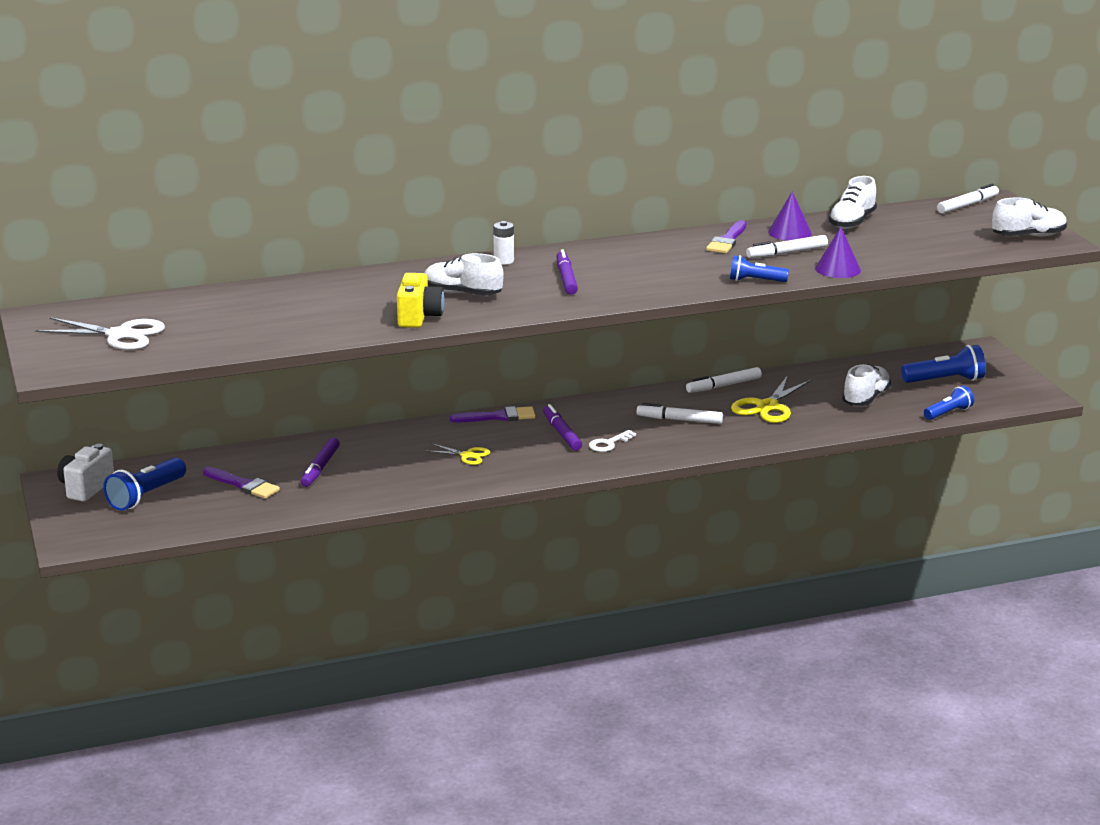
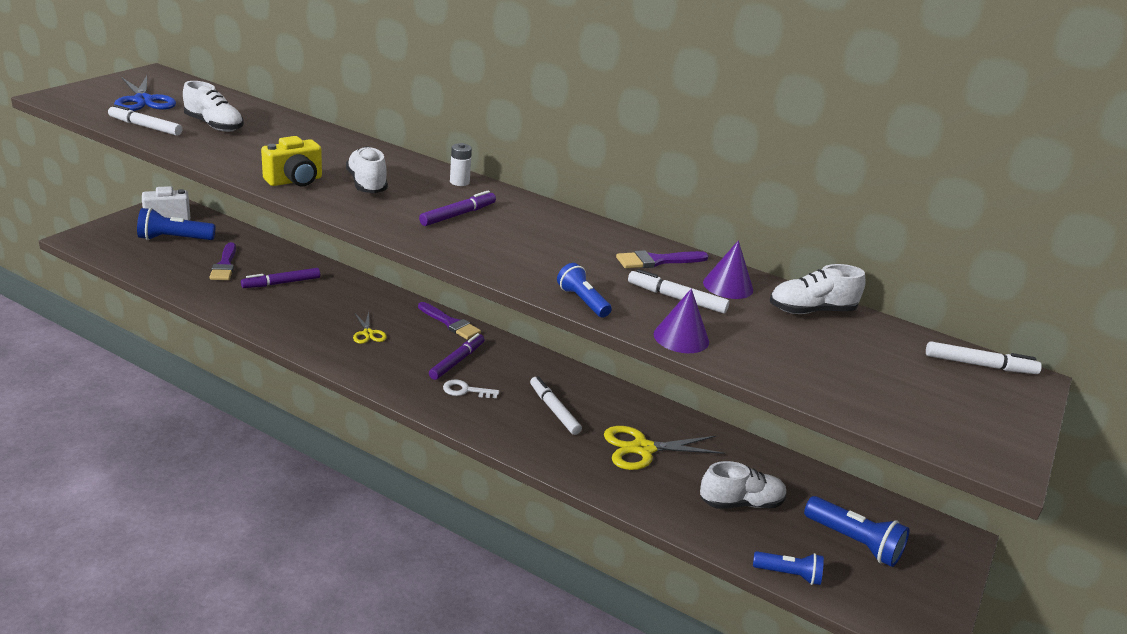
camera: 45 degrees right, 5 degrees up
(120, 335) = (143, 100): white scissors -> blue scissors
(723, 386) = (649, 409): white marker -> white marker (145, 127)
(1028, 236) = (975, 434): white shoe -> white shoe (214, 125)

